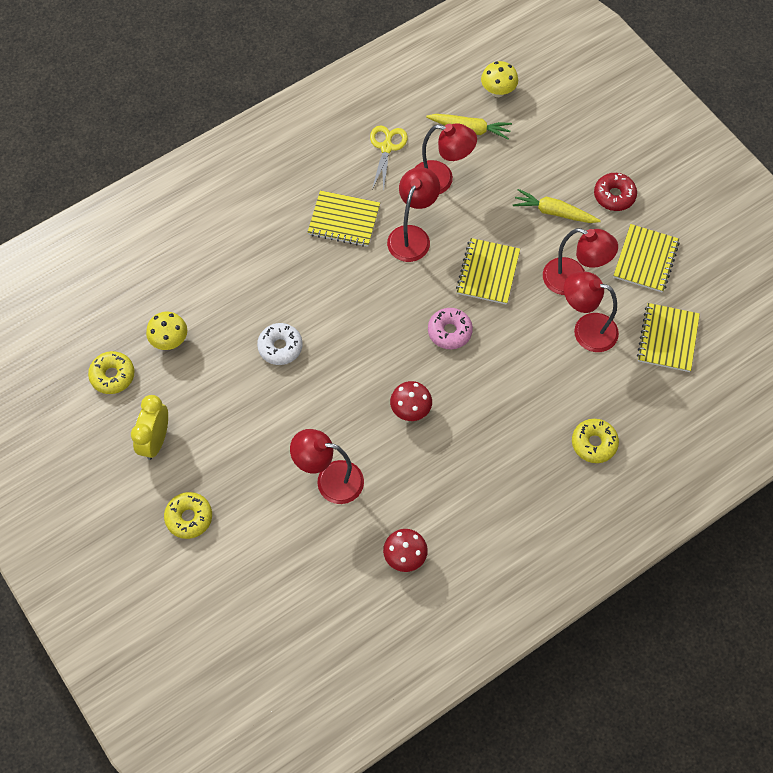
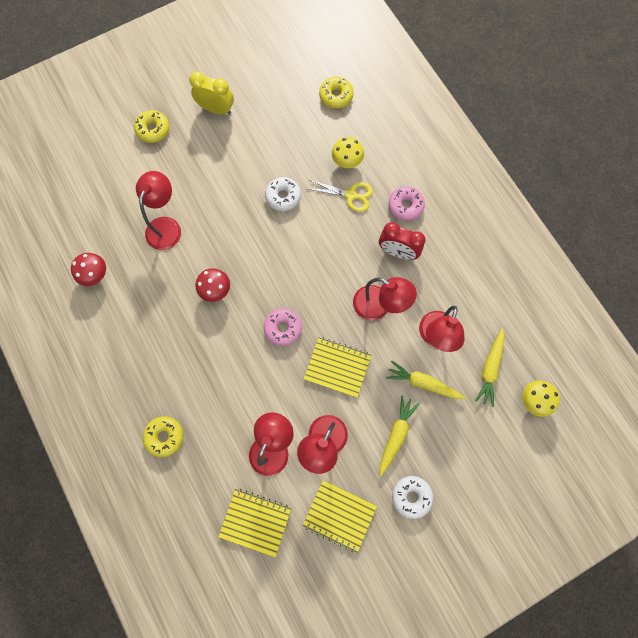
camera: 95 degrees right, 10 degrees up
(112, 375) = (272, 82): yellow donut -> yellow donut (336, 96)
(170, 341) = (297, 120): yellow mushroom -> yellow mushroom (347, 162)
(284, 215) = (405, 206): none -> pink donut
(344, 220) = (397, 252): yellow notebook -> red clock
(386, 147) = (471, 293): yellow scissors -> yellow scissors (350, 195)
(494, 189) = (423, 383): none -> yellow carrot
(614, 195) = (411, 496): red donut -> white donut

